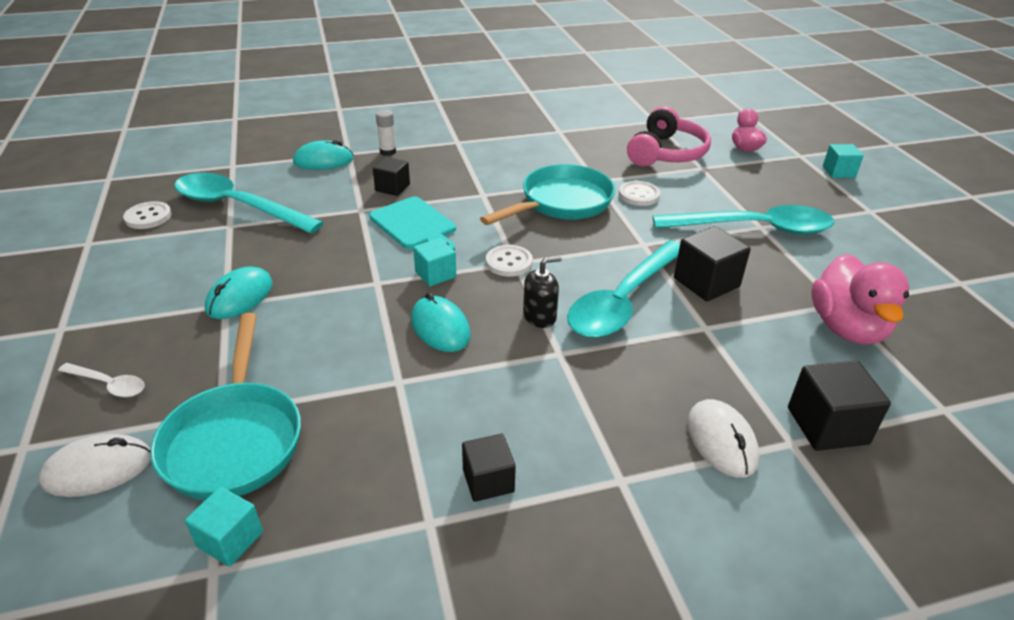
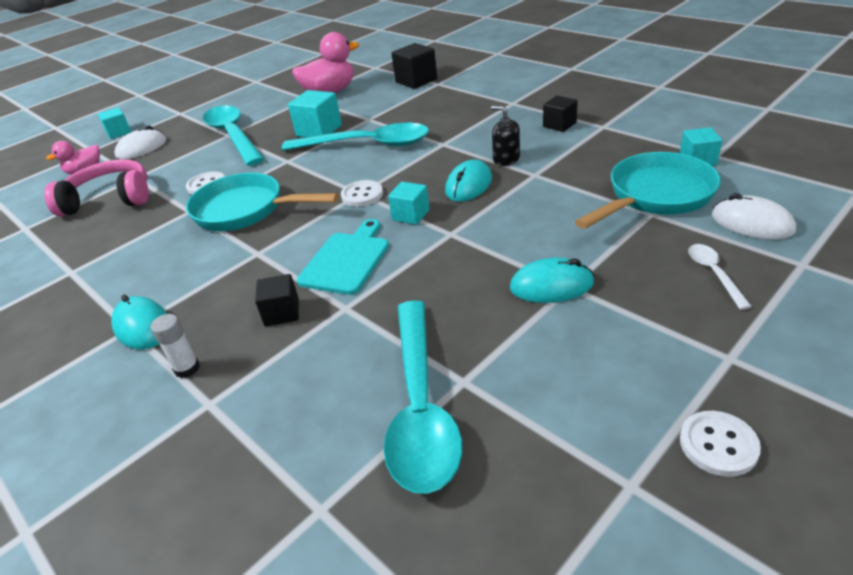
camera: 115 degrees left, 0 degrees up
(148, 217) = (523, 478): white button -> white button (718, 445)
(323, 161) = (245, 413): turquoise mouse -> turquoise mouse (142, 326)
(539, 316) = (415, 161): black soap dispenser -> black soap dispenser (506, 159)
(706, 282) = (319, 130): black cube -> turquoise cube
(721, 441) = (456, 94): white mouse -> white mouse (142, 148)

